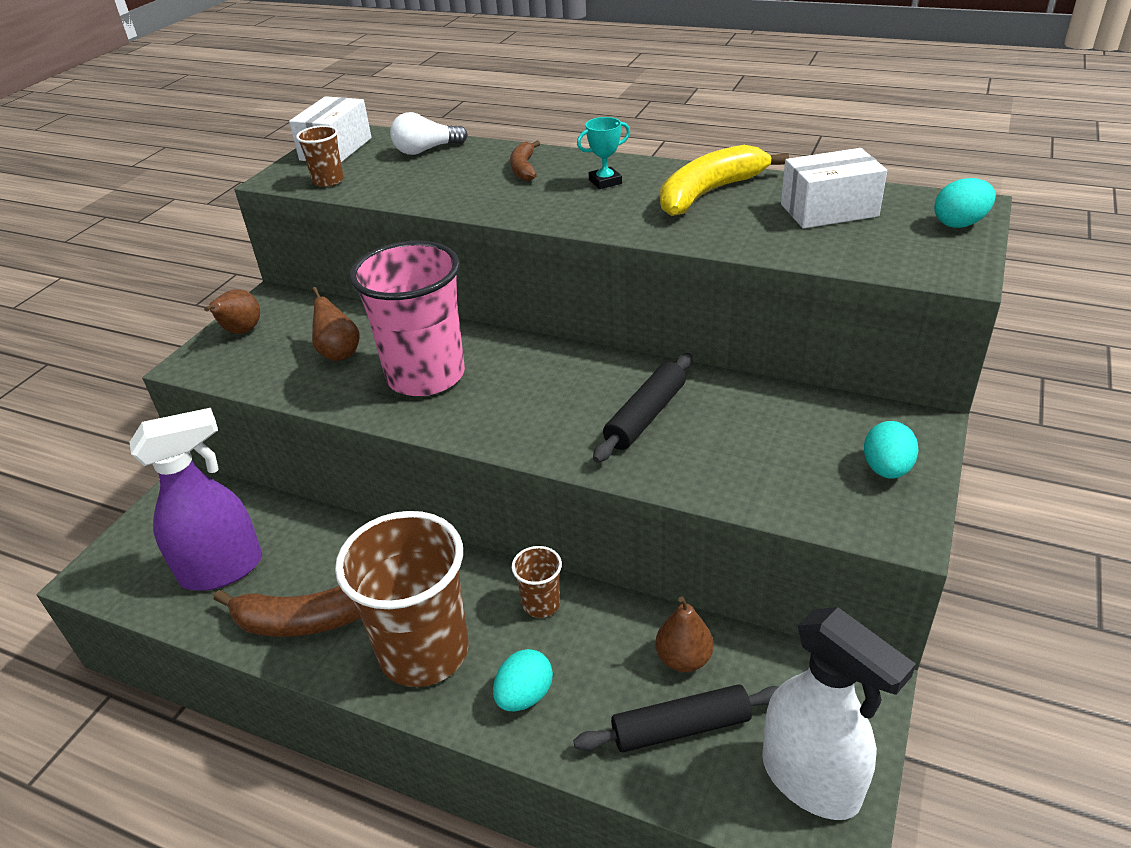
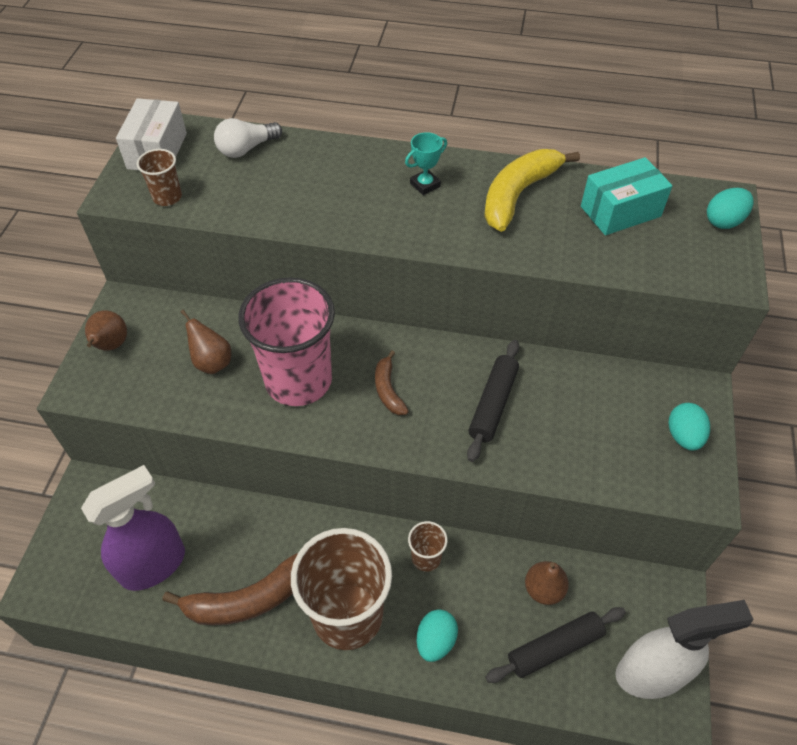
camera: 15 degrees left, 15 degrees up
(524, 168) = (347, 170): brown banana -> brown banana (388, 390)
(811, 780) = (651, 673): white spray bottle -> white spray bottle turned 45 degrees counterclockwise
(829, 210) = (620, 211): white box -> turquoise box

